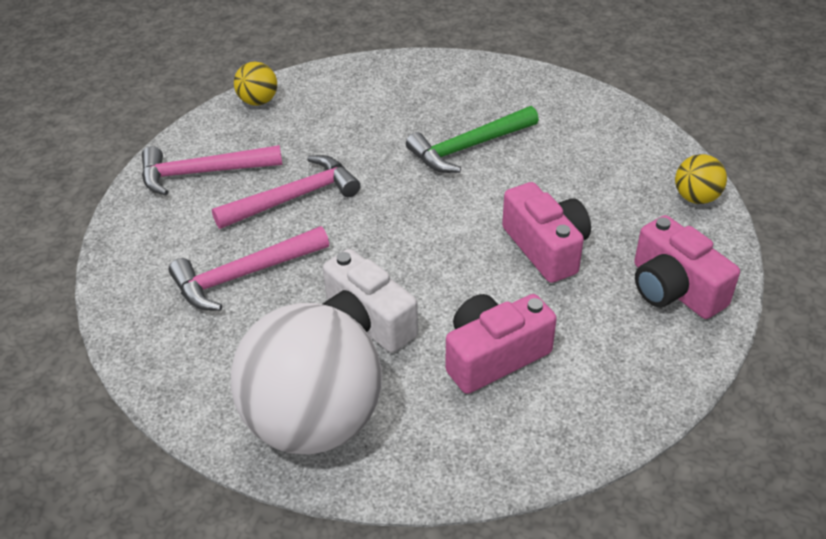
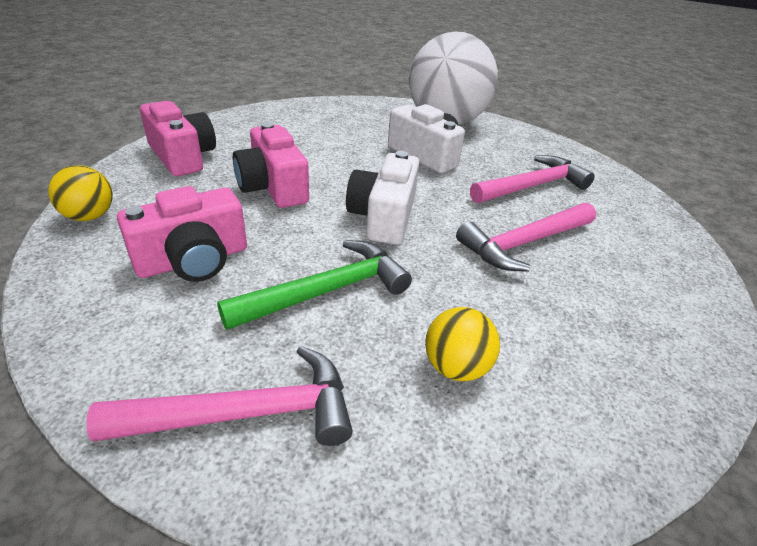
camera: 175 degrees right, 5 degrees down
(202, 173) = (646, 276): pink hammer -> pink hammer (246, 413)
(258, 101) = (667, 397): yellow ball -> yellow ball (456, 367)
(425, 217) = (383, 217): none -> white camera
(494, 356) = (335, 136): pink camera -> pink camera (193, 260)

